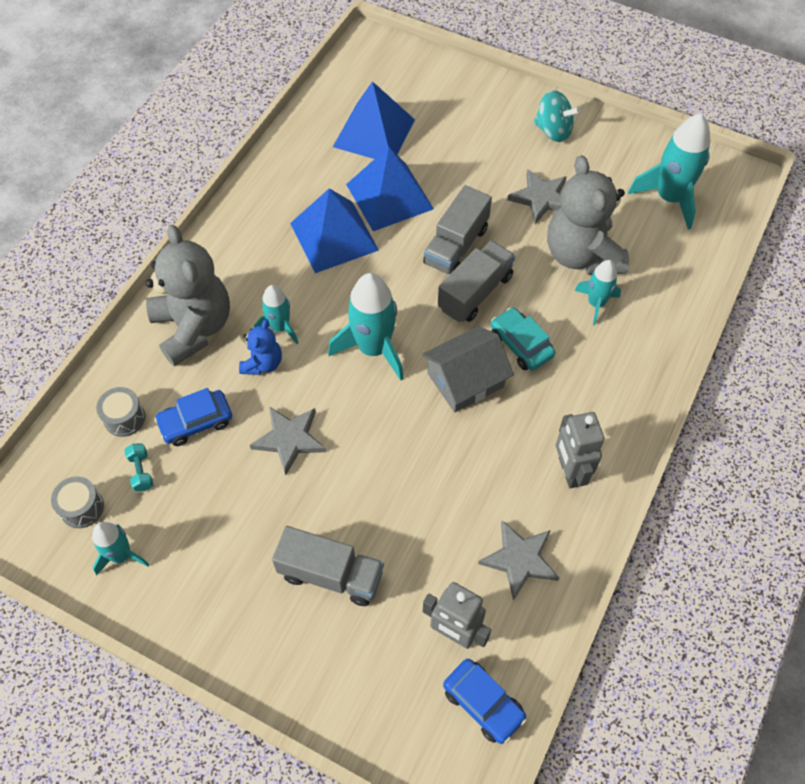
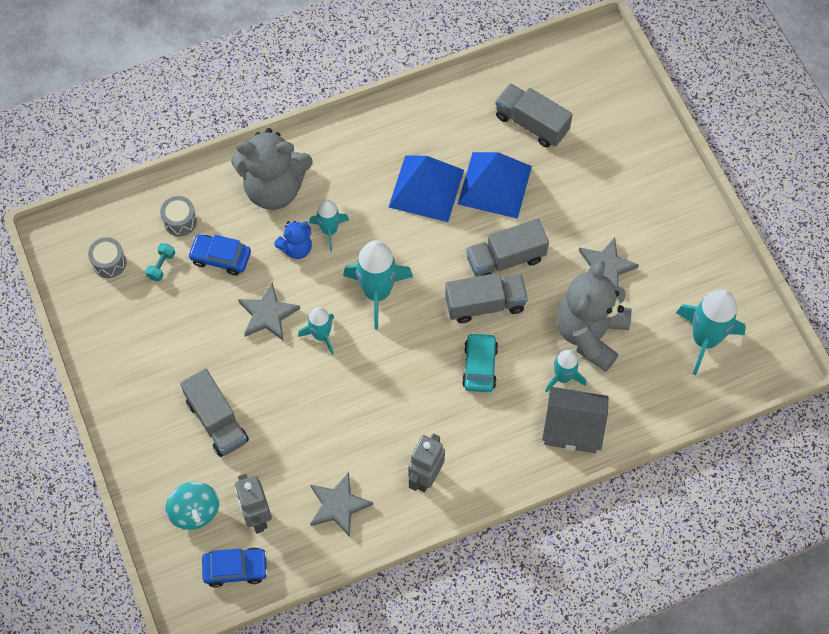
camera: 40 degrees right, 5 degrees up
(121, 556) = (108, 312): turquoise rocket -> turquoise rocket (321, 335)
(194, 327) = (274, 189): grey teddy bear -> grey teddy bear turned 75 degrees clockwise
(374, 133) = (531, 124): blue pyramid -> grey truck
(465, 380) = (417, 362): grey house -> grey house (572, 427)
(483, 703) = (235, 569): blue car -> blue car turned 90 degrees counterclockwise
(553, 131) = (671, 219): turquoise spinning top -> turquoise spinning top (195, 511)

